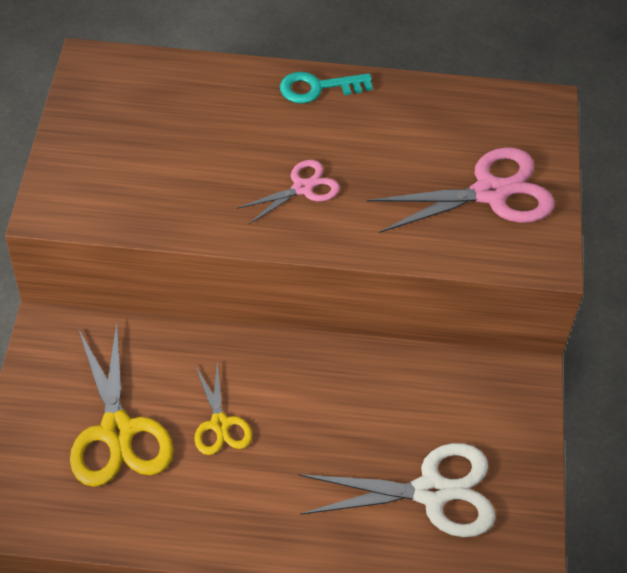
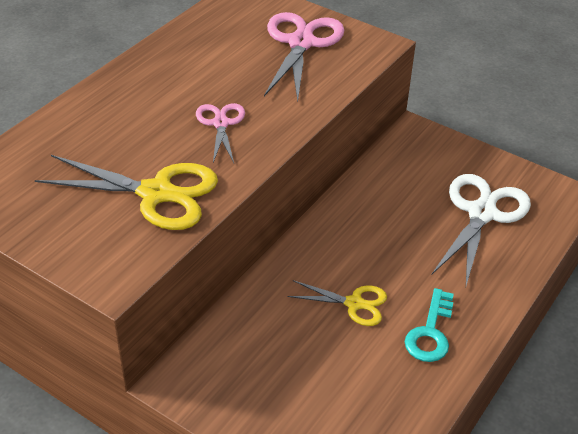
camera: 60 degrees left, 10 degrees down
(117, 431) = (320, 372): yellow scissors -> yellow scissors (156, 193)
(318, 88) = (126, 79): turquoise key -> turquoise key (430, 332)

